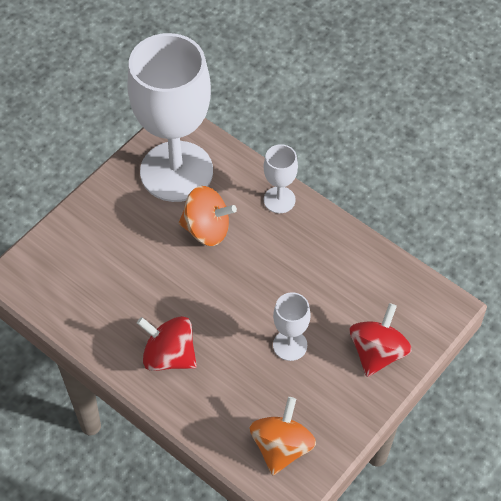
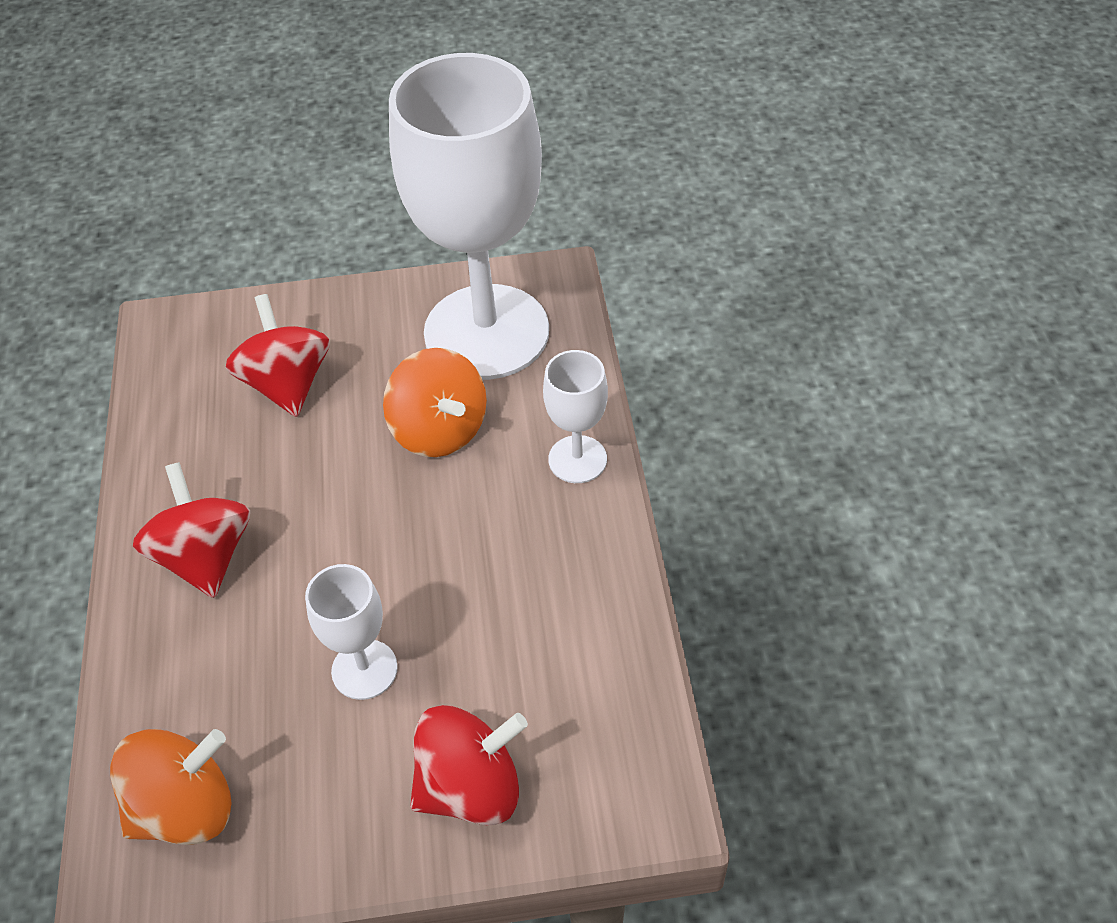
camera: 45 degrees right, 5 degrees down
(112, 259) = (287, 384): none -> red spinning top

